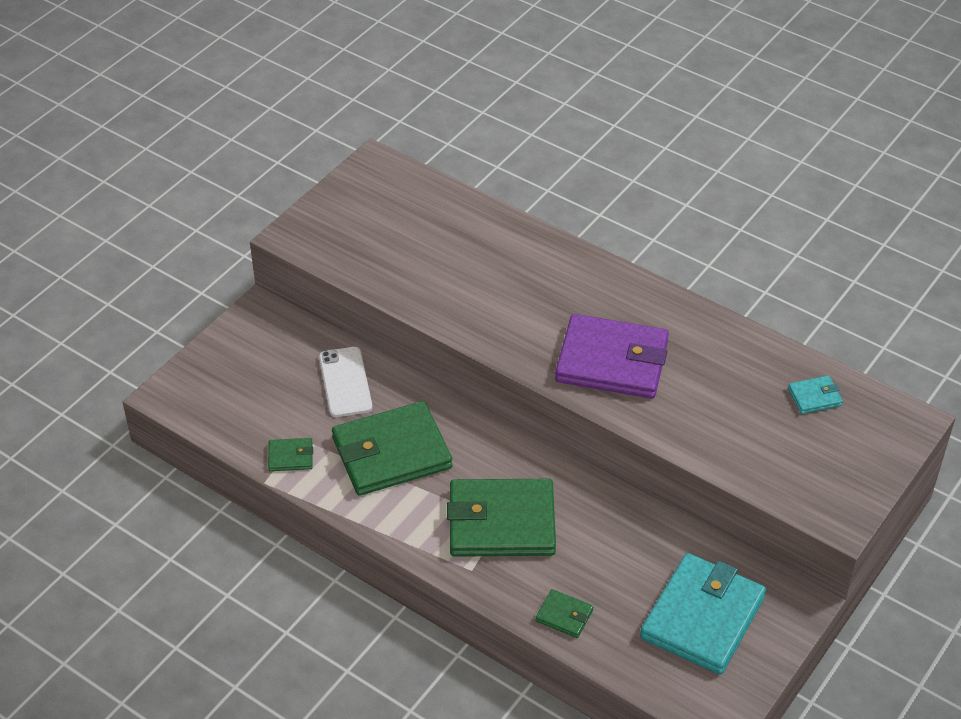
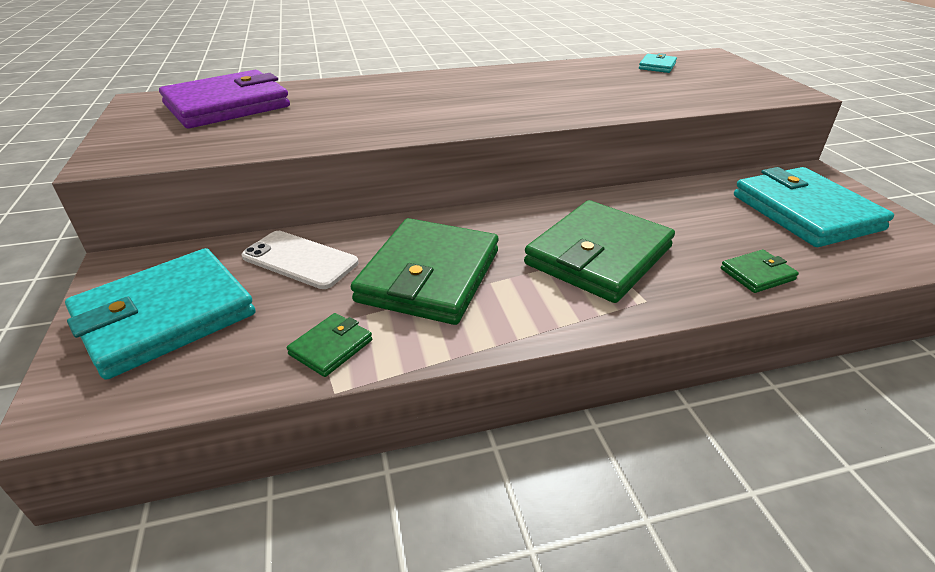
camera: 50 degrees left, 10 degrees down
(246, 371) = (165, 316): none -> turquoise wallet
(612, 361) = (528, 101): purple wallet -> purple wallet (227, 106)

